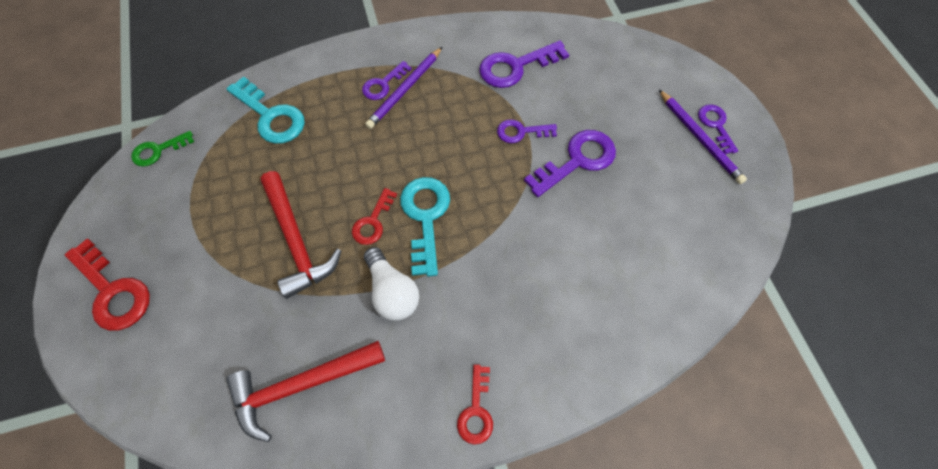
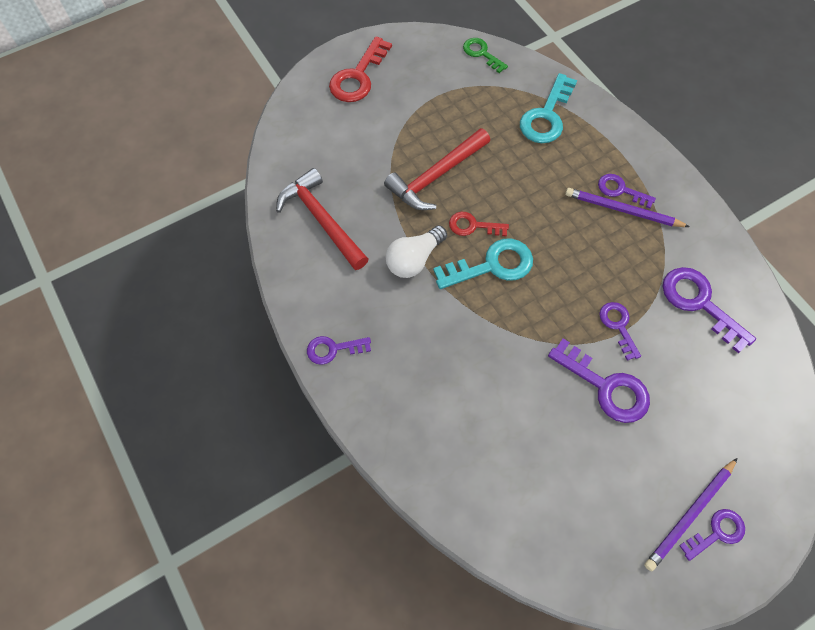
camera: 75 degrees right, 0 degrees up
(476, 410) = (333, 349): red key -> purple key

